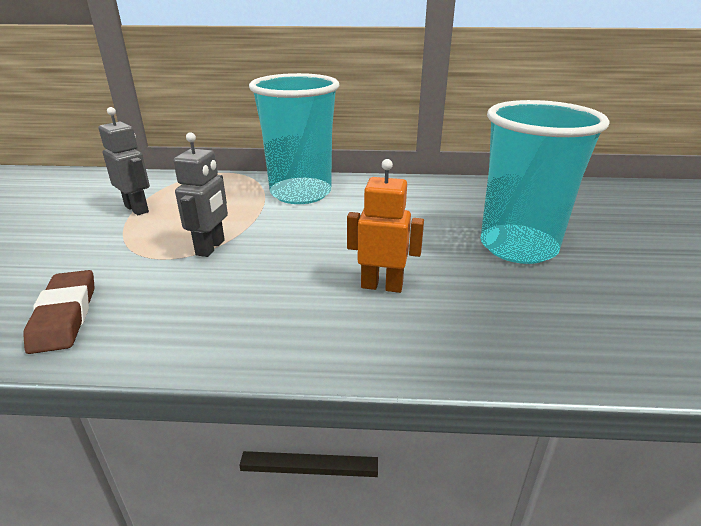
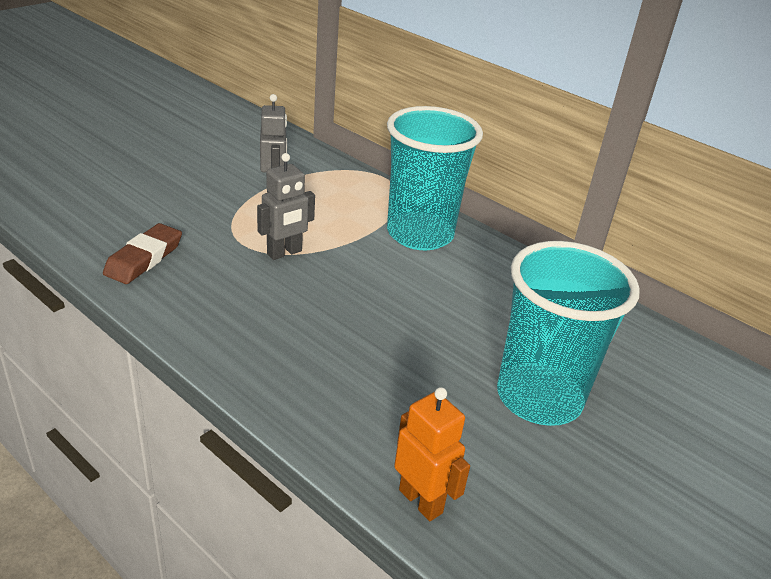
camera: 35 degrees right, 5 degrees up
(382, 286) = (364, 359): orange robot -> orange robot (421, 501)

